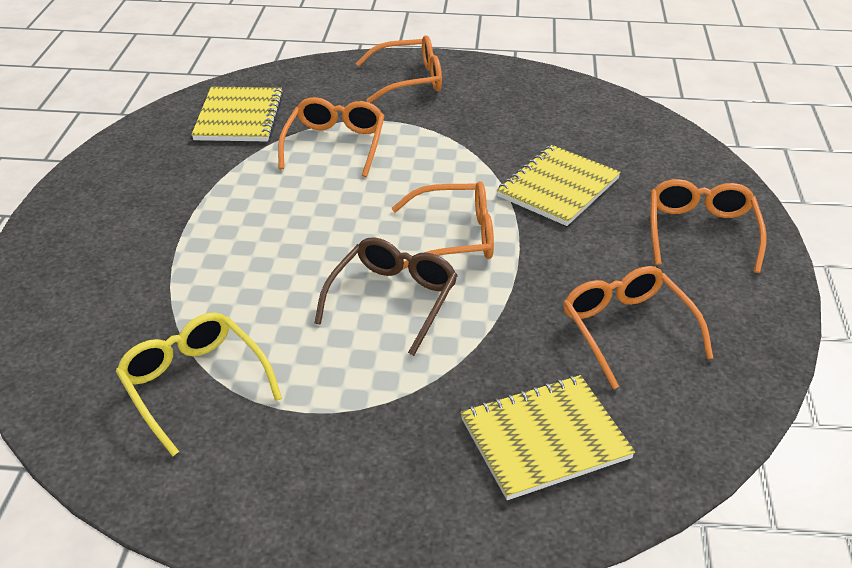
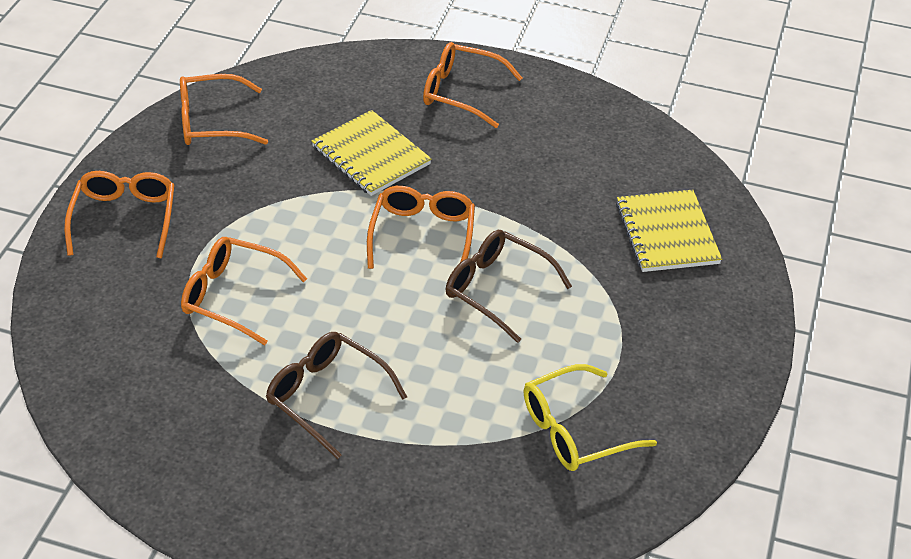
camera: 80 degrees left, 5 degrees up
(224, 212) = (326, 396): none -> brown glasses
(239, 117) = (137, 372): yellow notebook -> none
(627, 329) = (565, 164): orange glasses -> orange glasses (211, 122)

